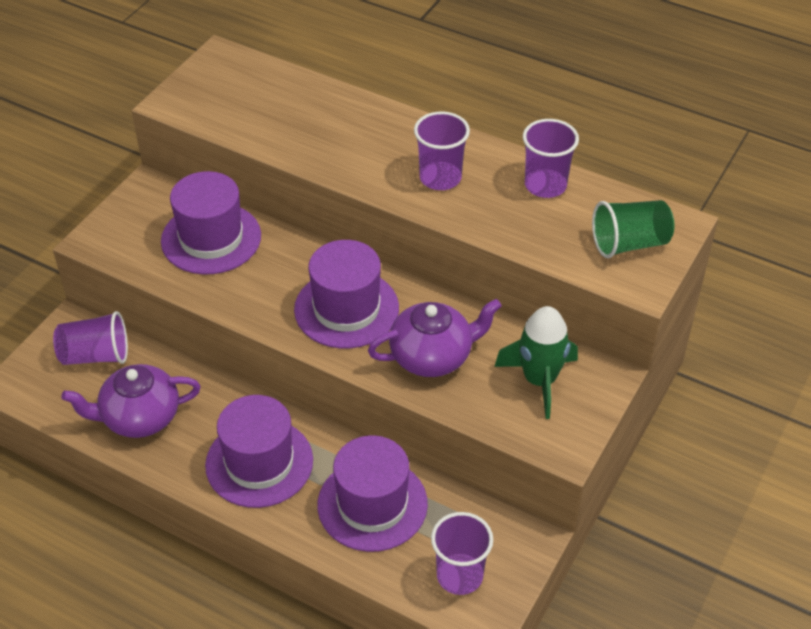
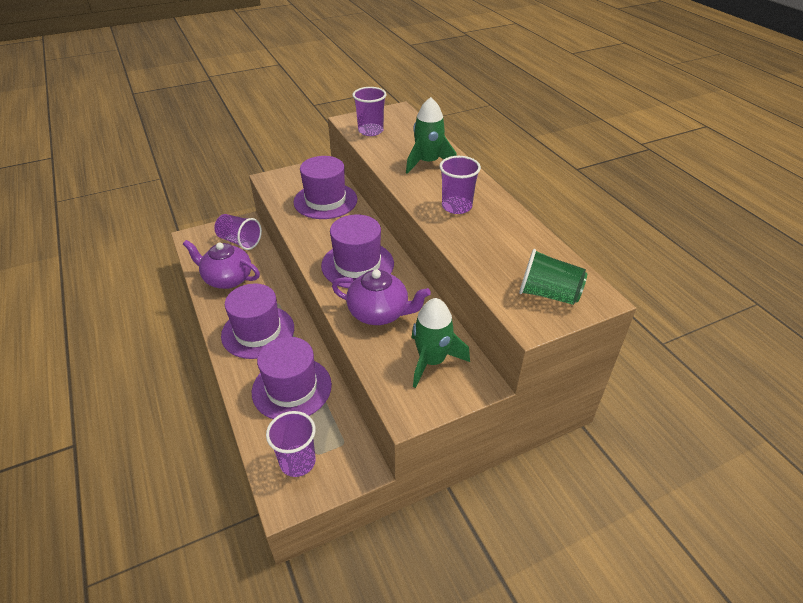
camera: 35 degrees right, 5 degrees down
(346, 128) = (428, 162): none -> green rocket
(545, 185) = (521, 237): purple cup -> purple cup (370, 131)

